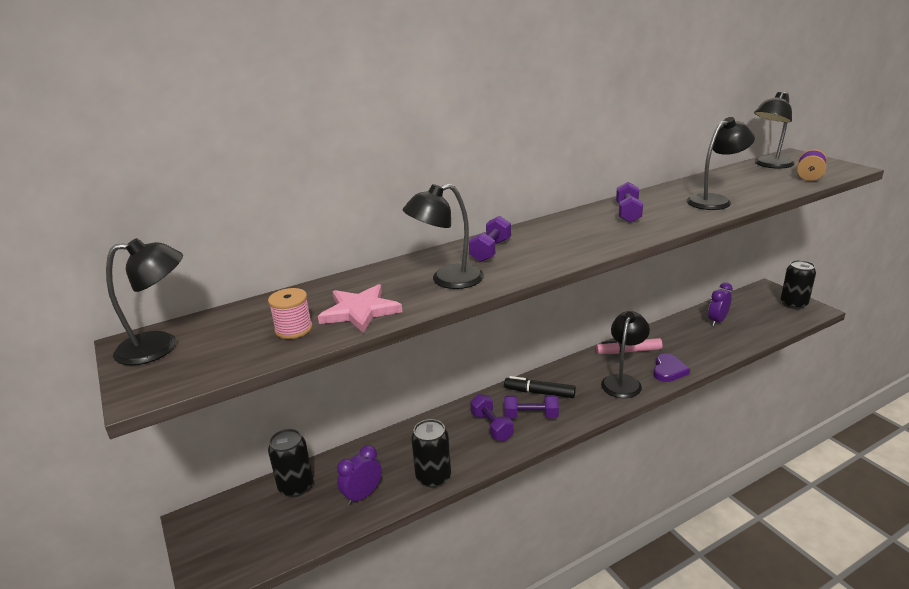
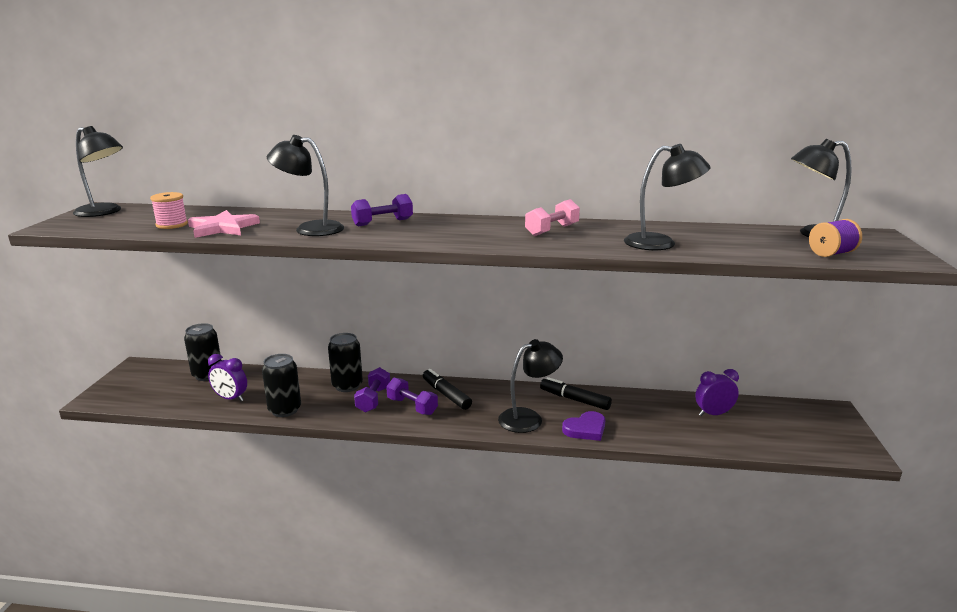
camera: 35 degrees right, 5 degrees down
(362, 495) = (230, 398): purple clock -> purple clock turned 150 degrees counterclockwise
(628, 213) = (552, 230): purple dumbbell -> pink dumbbell
(628, 351) = (574, 400): pink marker -> black marker
(793, 304) = (841, 436): black can -> black can (347, 386)

